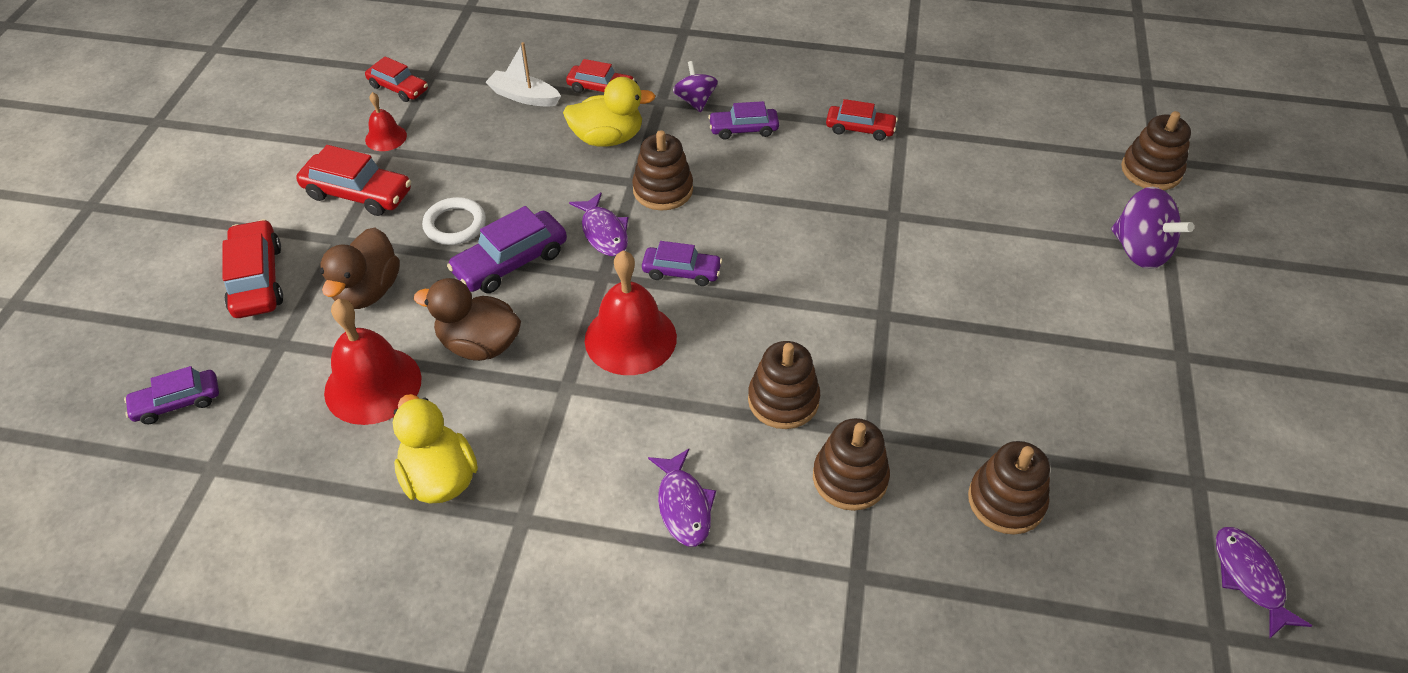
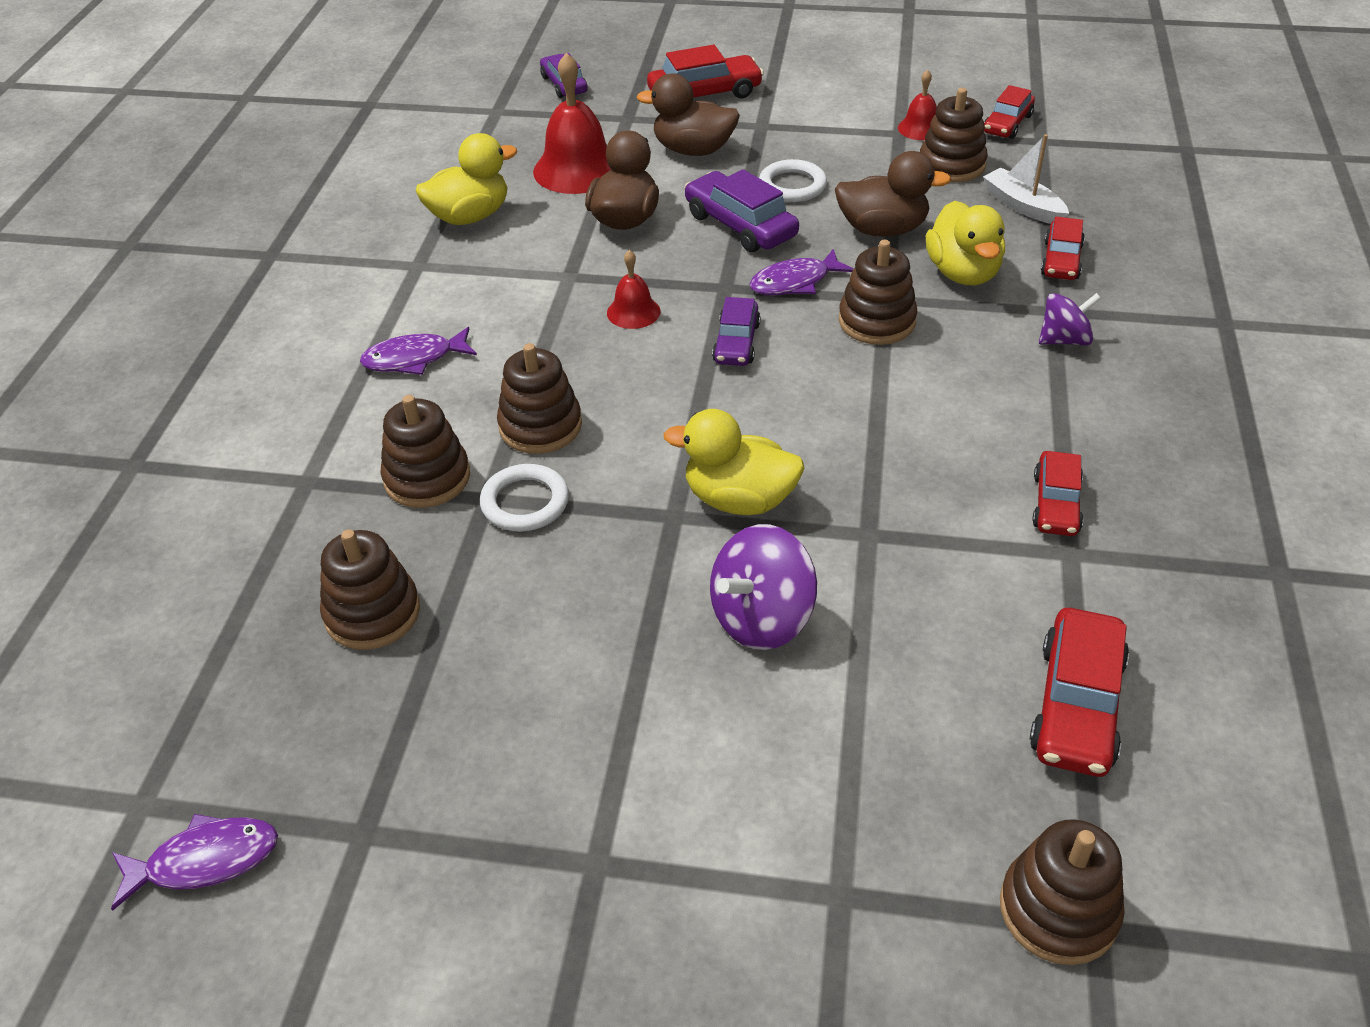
camera: 90 degrees right, 5 degrees down
(358, 194) = (828, 125): red car -> red car (1076, 705)
(452, 126) = (951, 165): none -> brown stacking toy
(524, 96) = (1023, 206): white boat -> white boat turned 60 degrees counterclockwise
(538, 175) = (882, 229): none -> brown duck
(630, 338) = (633, 312): red bell -> red bell, size x0.53
(743, 129) = (1017, 385): purple car -> none
(865, 278) = (739, 499): none -> yellow duck
(875, 406) = (525, 502): none -> white ring
(1139, 250) = (832, 847): purple spinning top -> purple spinning top (762, 618)

